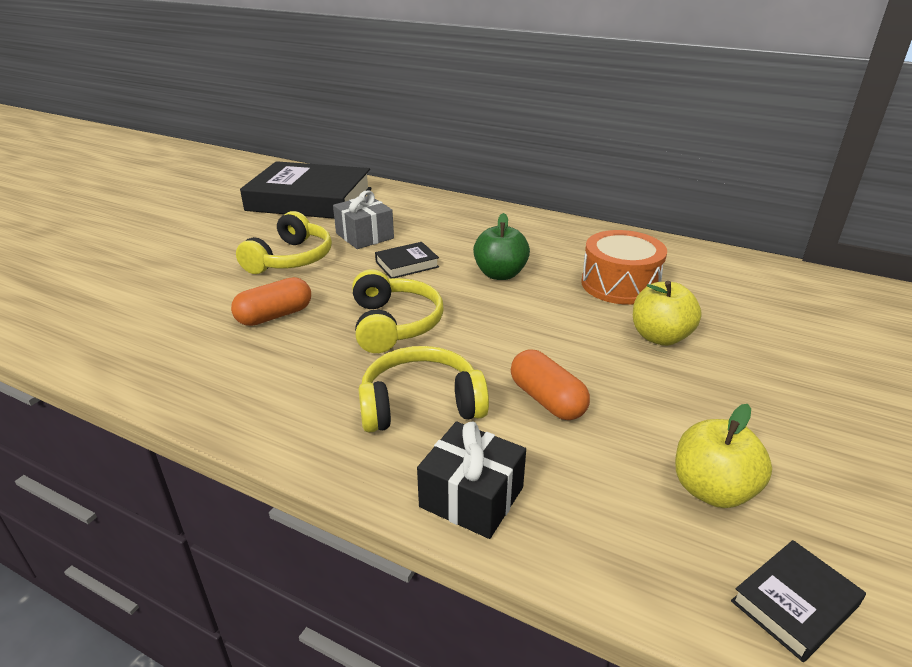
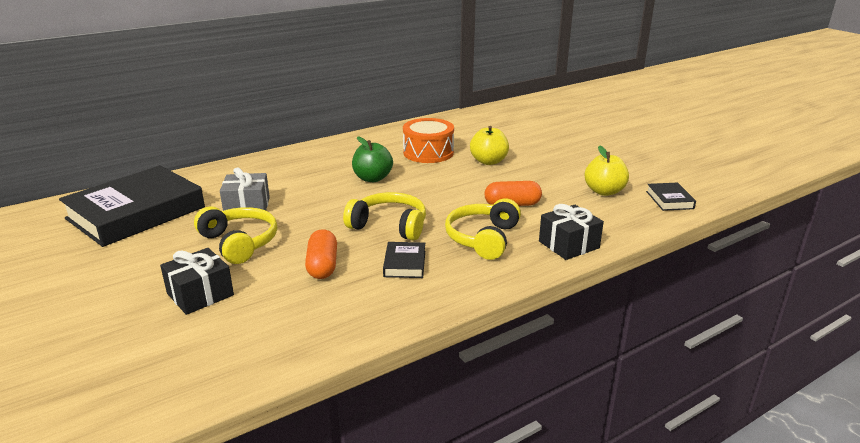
camera: 60 degrees left, 5 degrees down
(188, 277) = (200, 294): none -> black gift
(407, 264) = (316, 202): black book -> black book (405, 264)

